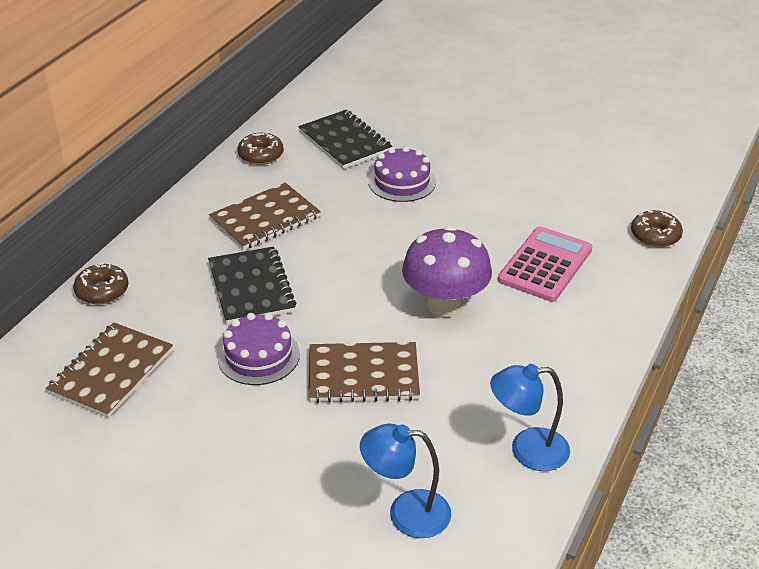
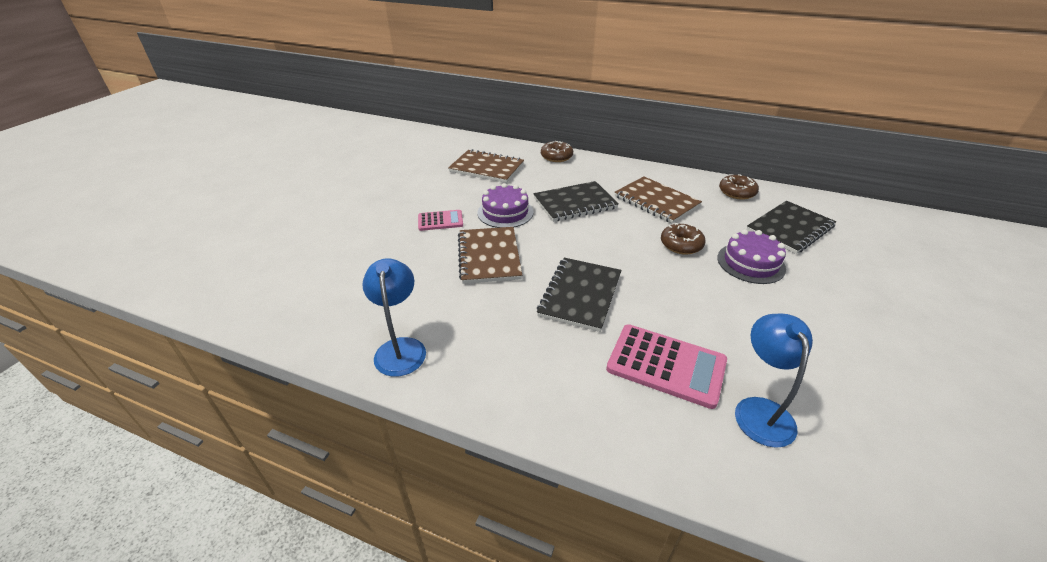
camera: 85 degrees right, 0 degrees up
(266, 425) = (440, 221): none -> pink calculator
(406, 513) = (350, 283): blue lamp -> blue lamp (760, 410)
(445, 305) = (580, 295): purple mushroom -> black notebook
(655, 235) = (780, 485): brown donut -> brown donut (681, 245)

